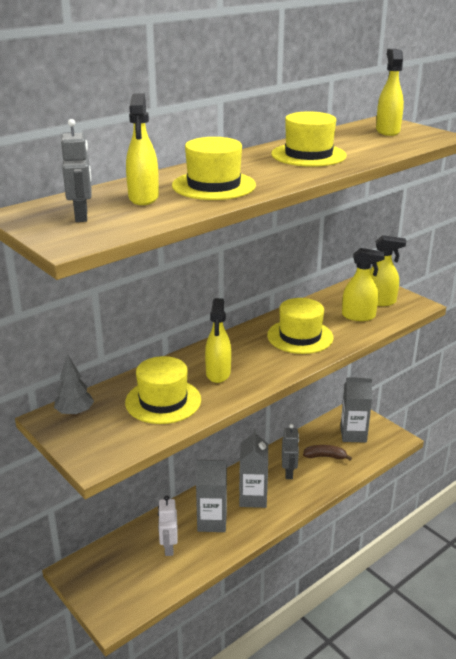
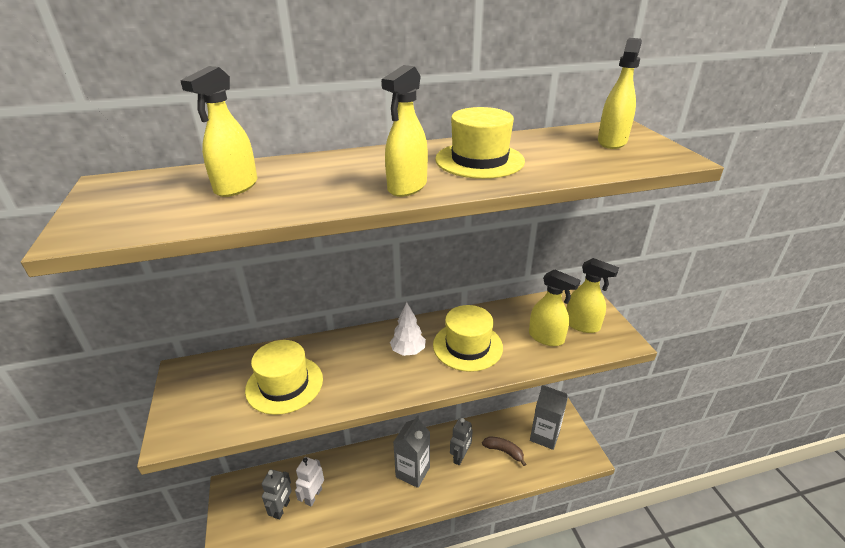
camera: 25 degrees right, 5 degrees up
(75, 413) = (206, 372): grey tree -> none
(82, 216) = (147, 199): grey robot -> grey robot (282, 509)
(212, 522) = (363, 484): grey carton -> none
(213, 185) = (325, 184): yellow hat -> none
(218, 373) = (357, 367): yellow spray bottle -> yellow spray bottle (407, 187)
(252, 352) = (408, 351): none -> white tree

